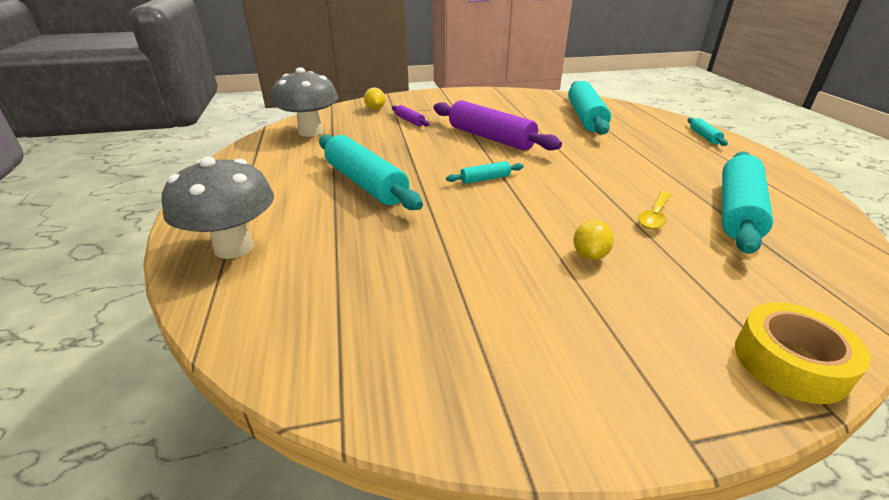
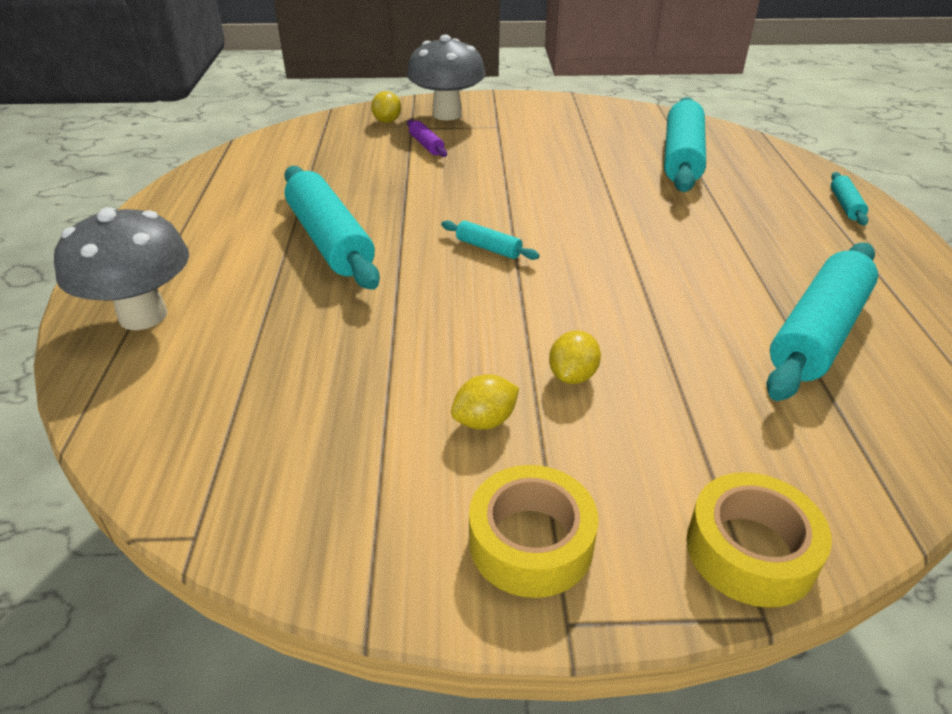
camera: 10 degrees right, 5 degrees up
(310, 132) = (288, 153): grey mushroom -> grey mushroom (447, 114)
(485, 179) = (488, 248): turquoise rolling pin -> turquoise rolling pin turned 45 degrees clockwise
(491, 138) = (526, 182): purple rolling pin -> none
(542, 294) = (485, 421): none -> yellow lemon
(626, 380) = (531, 542): none -> yellow tape
(654, 216) = (693, 328): yellow spoon -> none

